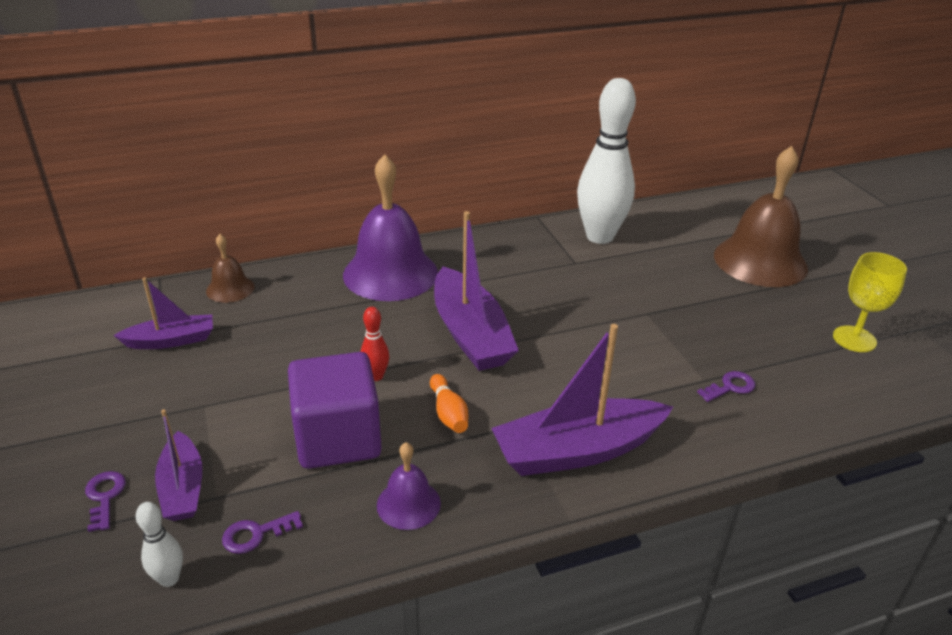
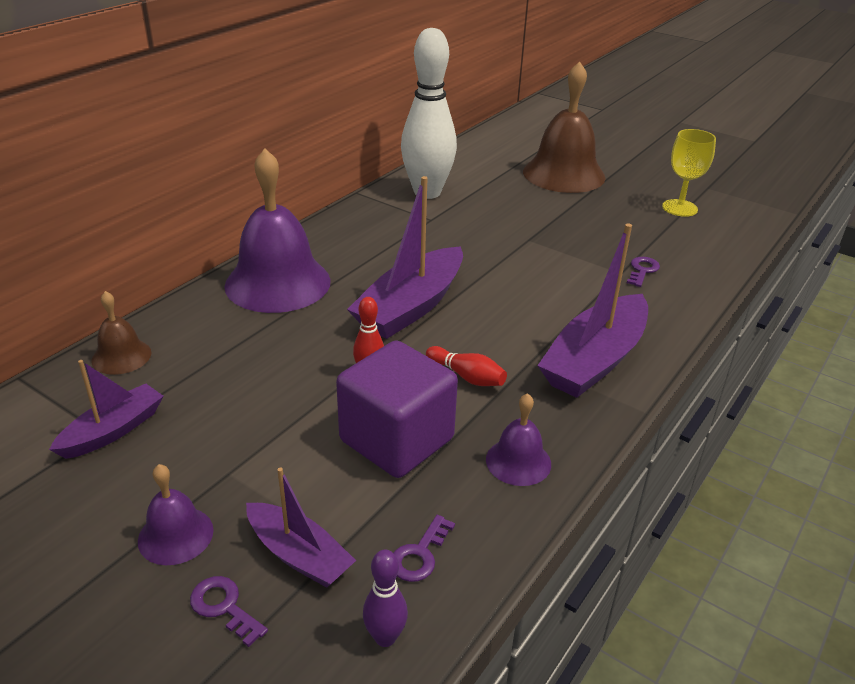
camera: 35 degrees left, 0 degrees up
(130, 432) = (175, 535): none -> purple bell
(169, 579) = (385, 637): white bowling pin -> purple bowling pin
(448, 413) = (467, 376): orange bowling pin -> red bowling pin
(470, 334) = (411, 307): purple boat -> purple boat turned 90 degrees clockwise

